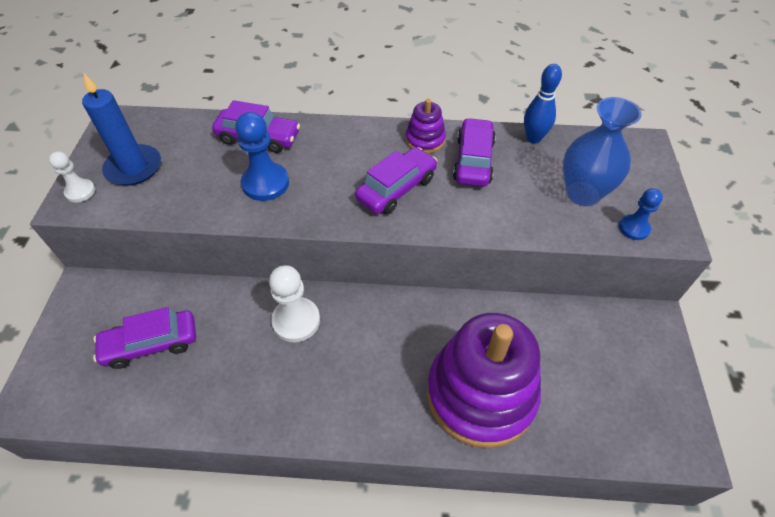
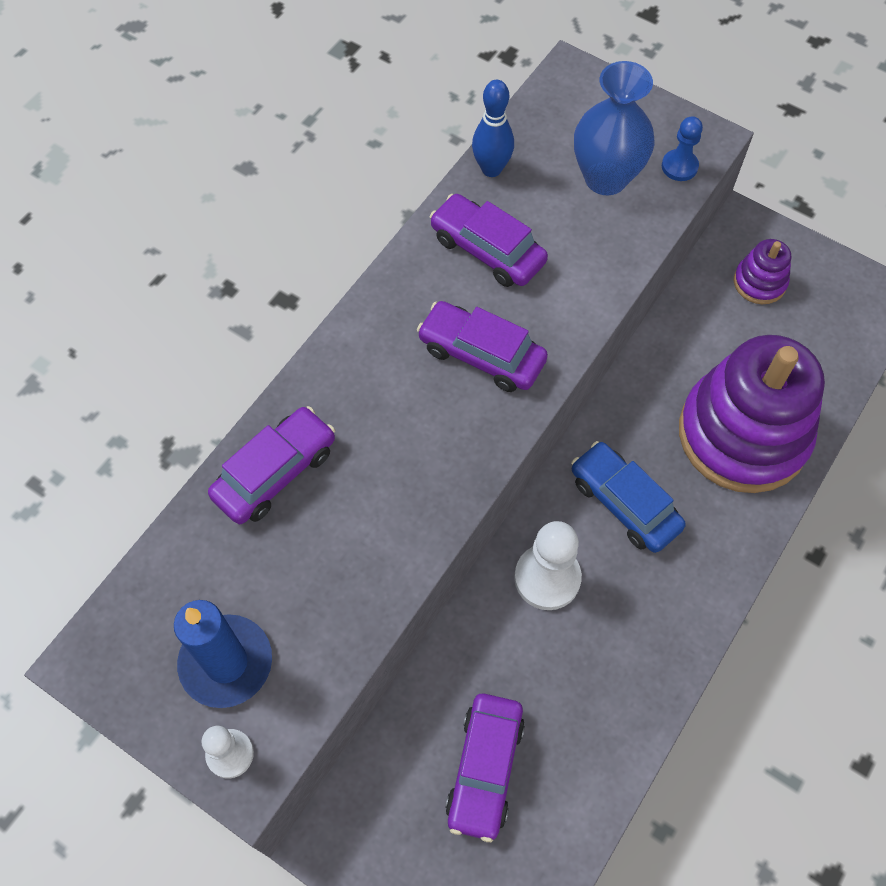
camera: 60 degrees left, 10 degrees up
(265, 183) = (374, 499): blue pawn -> none
(376, 341) = (624, 503): none -> blue car
(396, 189) = (481, 354): purple car -> purple car turned 45 degrees counterclockwise
(425, 140) = (417, 280): purple stacking toy -> purple stacking toy (759, 282)

